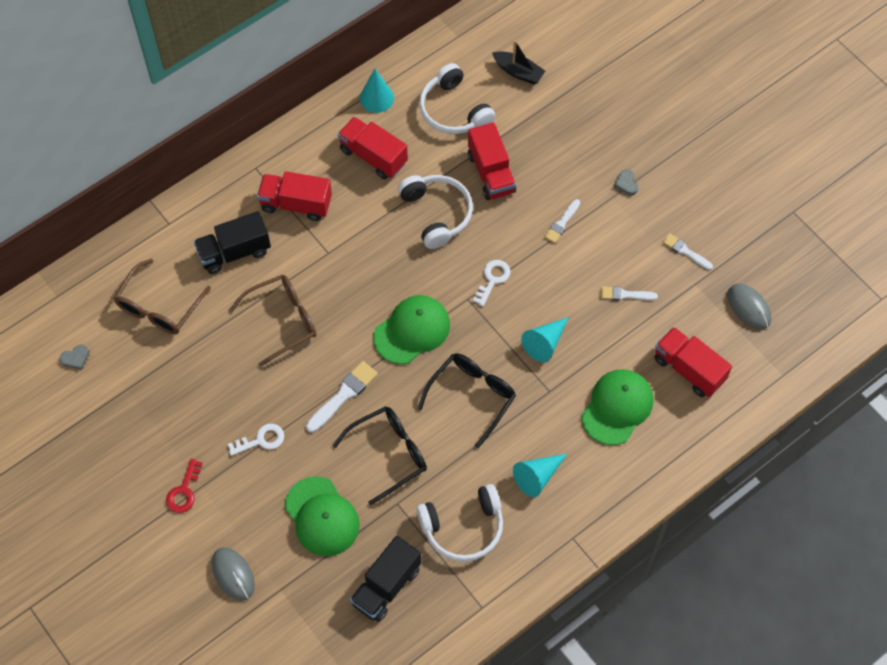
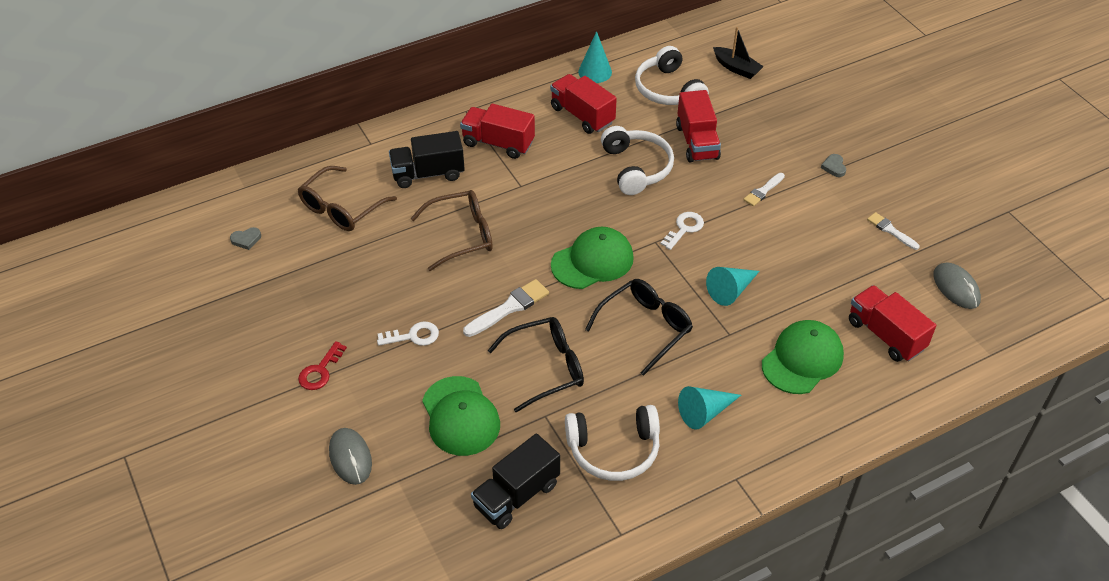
camera: 10 degrees right, 15 degrees down
(625, 295) = (822, 259): white brush -> none

